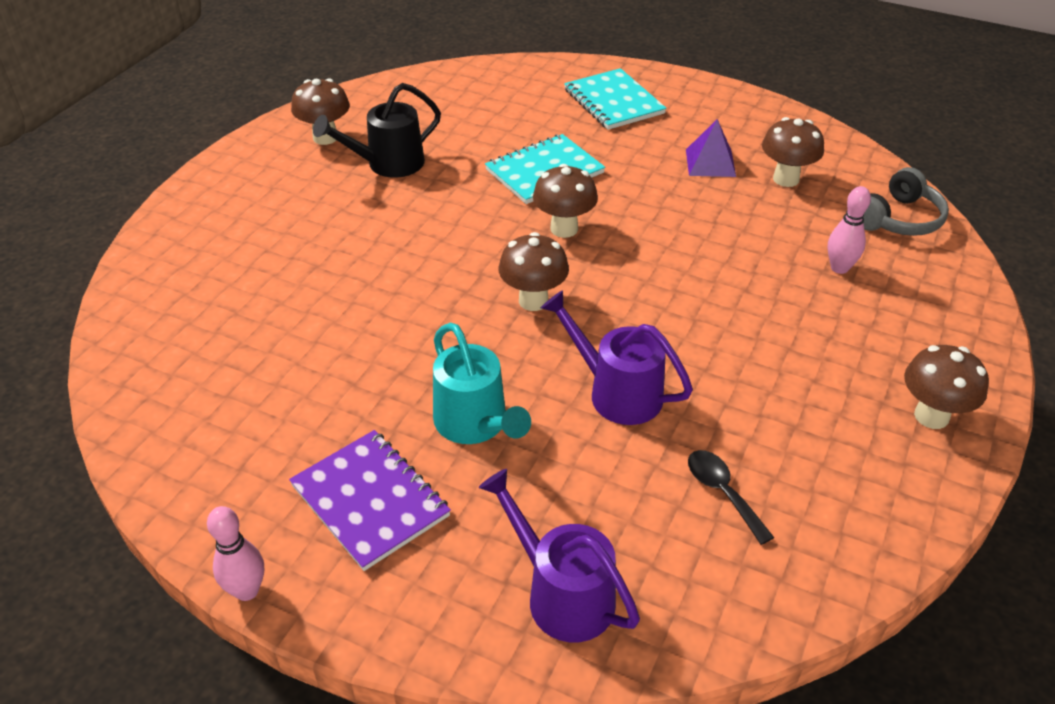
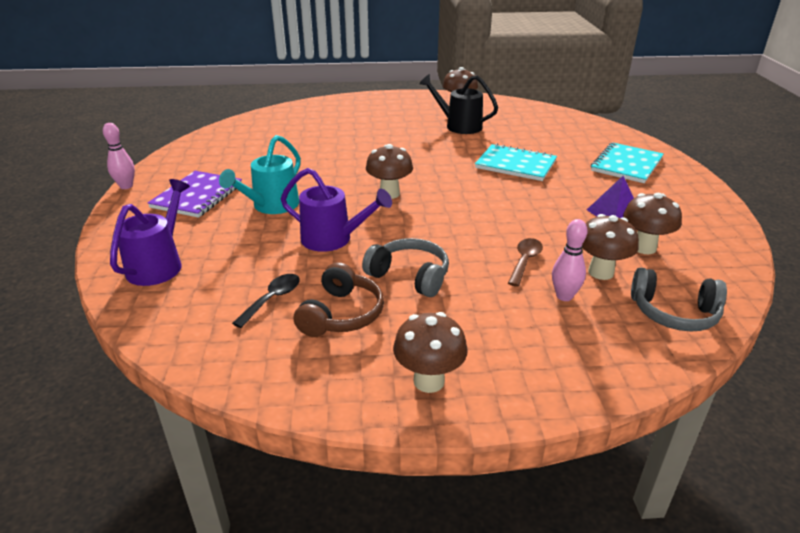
camera: 60 degrees right, 10 degrees down
(564, 229) = (468, 185): brown mushroom -> brown mushroom (601, 272)
(615, 392) = (333, 239): purple watering can -> purple watering can turned 105 degrees clockwise
(741, 358) = (410, 276): none -> grey headphones
(762, 263) = (525, 261): none -> brown spoon
(787, 441) = (341, 314): none -> brown headphones

